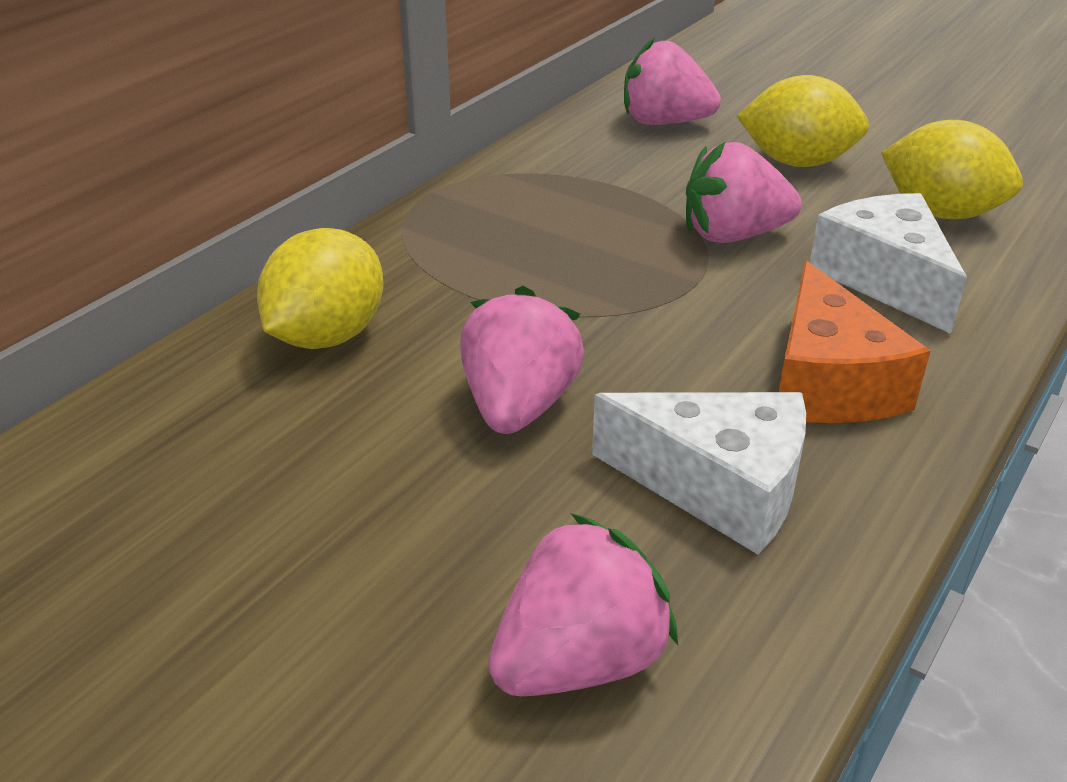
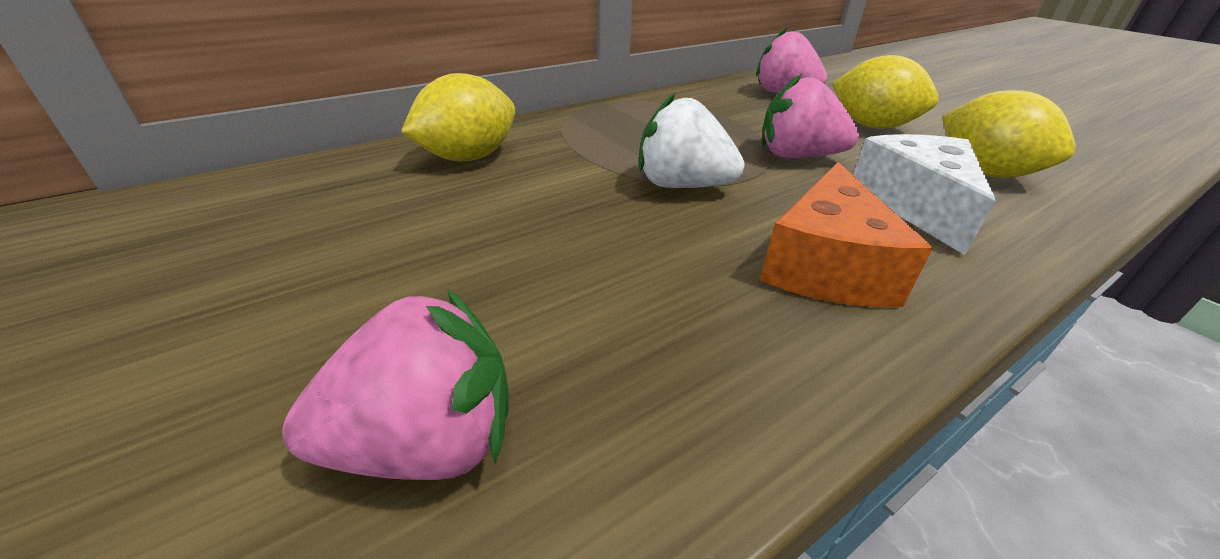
camera: 20 degrees right, 0 degrees up
(519, 406) = (555, 223): pink strawberry -> none
(626, 315) = (682, 186): none -> white strawberry
(718, 486) = (673, 322): white cheese -> none

